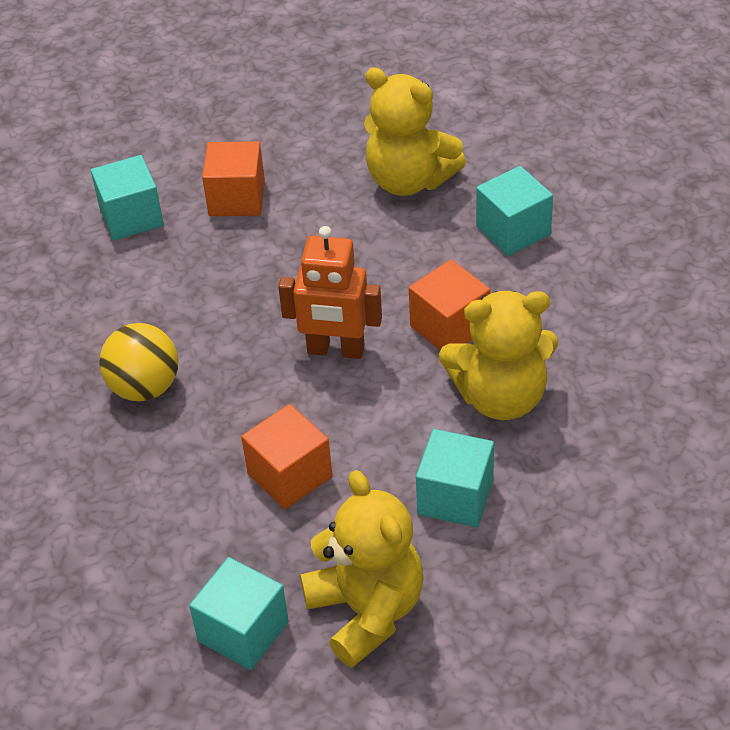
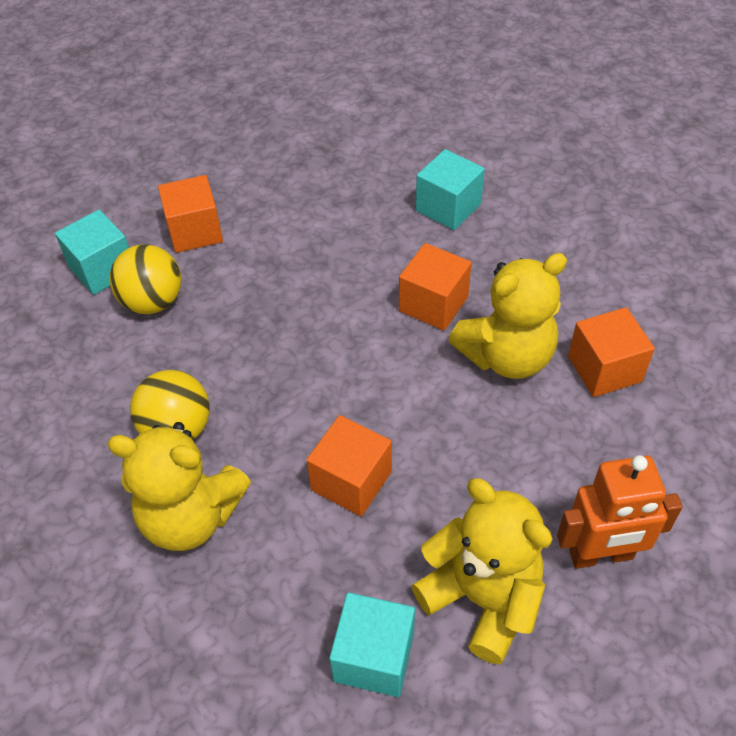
camera: 20 degrees left, 5 degrees up
(168, 260) = (153, 302): none -> yellow ball
(335, 350) = (342, 349): orange robot -> orange robot (601, 555)
(409, 180) = (341, 183): yellow teddy bear -> yellow teddy bear (191, 517)
(455, 497) = (510, 460): turquoise cube -> none
(598, 434) = (604, 369): none -> orange cube

